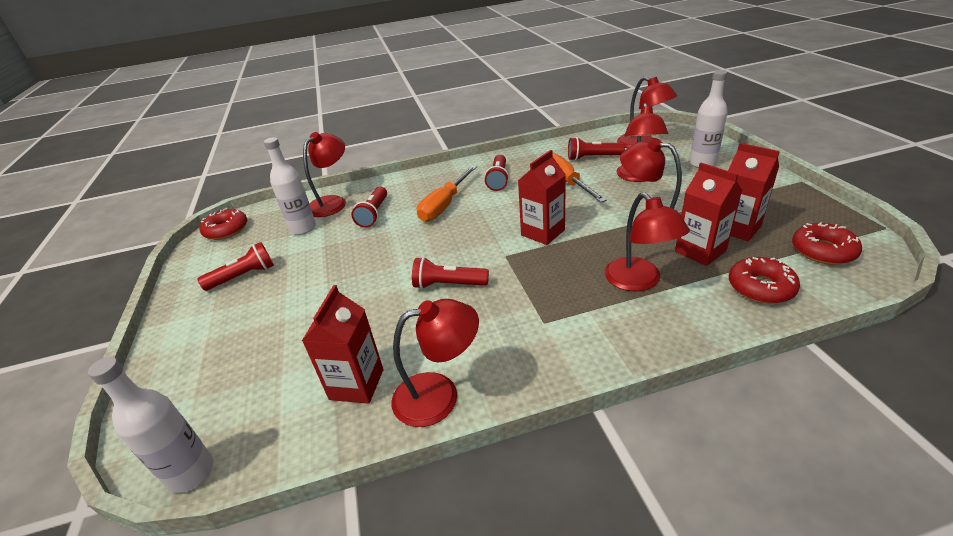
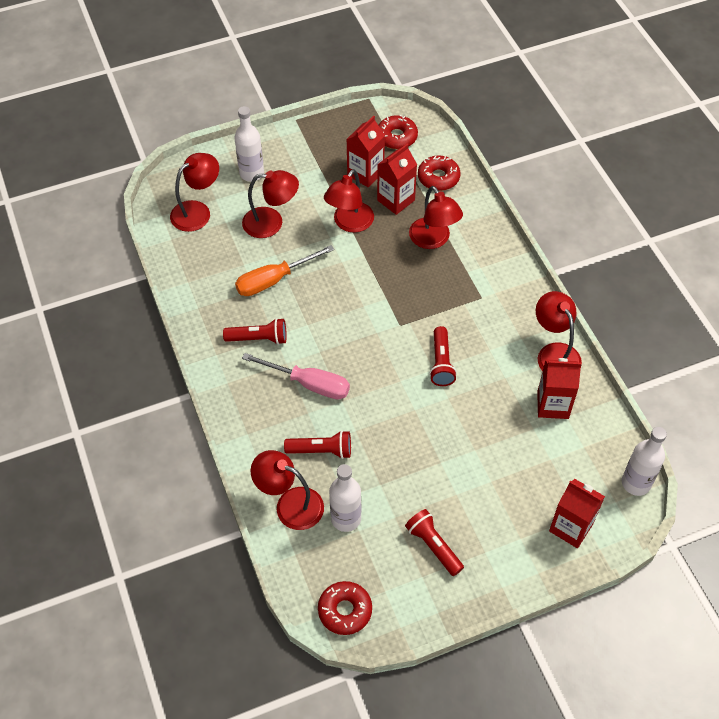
camera: 100 degrees left, 20 degrees up
(444, 205) = (309, 383): orange screwdriver -> pink screwdriver
(543, 232) = (365, 298): red carton -> red carton (571, 527)
(592, 158) = (222, 255): red flashlight -> none
(639, 281) = (433, 240): red lamp -> red lamp turned 90 degrees clockwise

